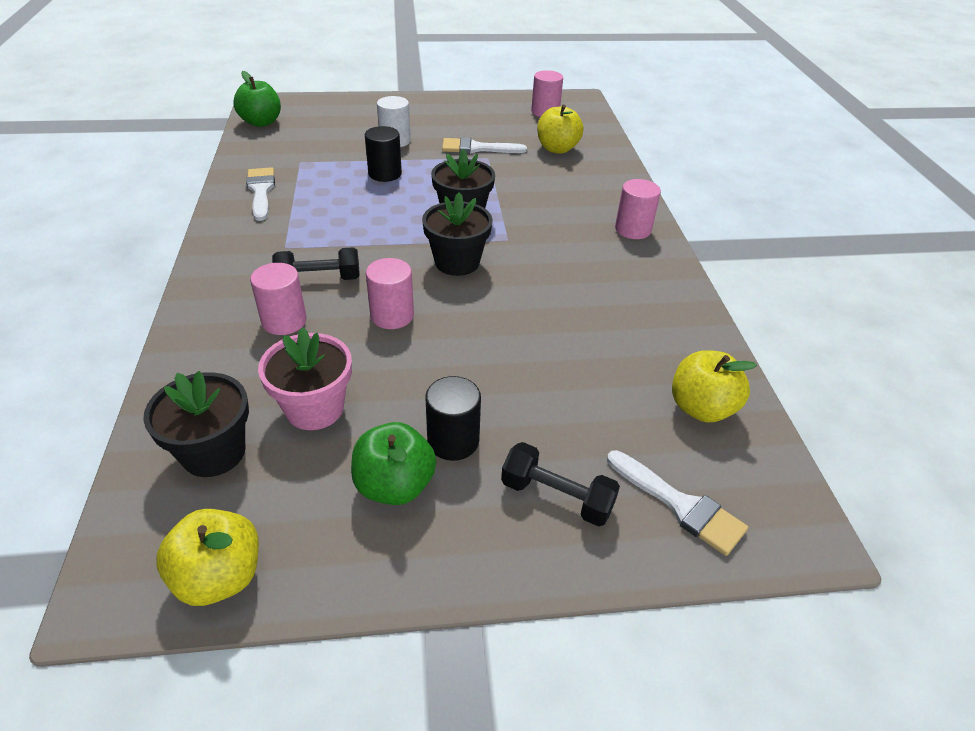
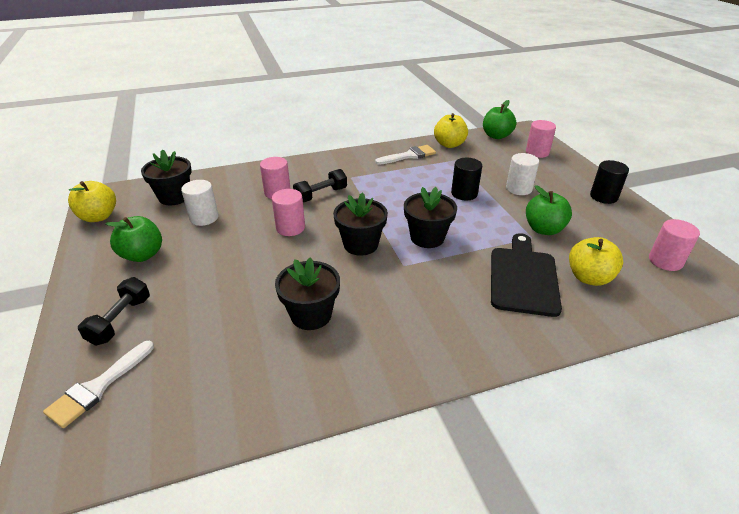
camera: 80 degrees right, 5 degrees down
(315, 408) = (204, 218): pink flower pot -> white cylinder
(319, 279) = (321, 195): black dumbbell -> black dumbbell turned 75 degrees clockwise
(453, 441) = (174, 270): black cylinder -> black cylinder (603, 197)
(477, 148) = (543, 229): white brush -> green apple
(548, 178) = (523, 277): none -> black cutting board
(577, 315) = (311, 315): none -> black flower pot
(632, 229) = (462, 345): pink cylinder -> pink cylinder (537, 152)
(701, 408) = (198, 402): yellow apple -> yellow apple (449, 144)

